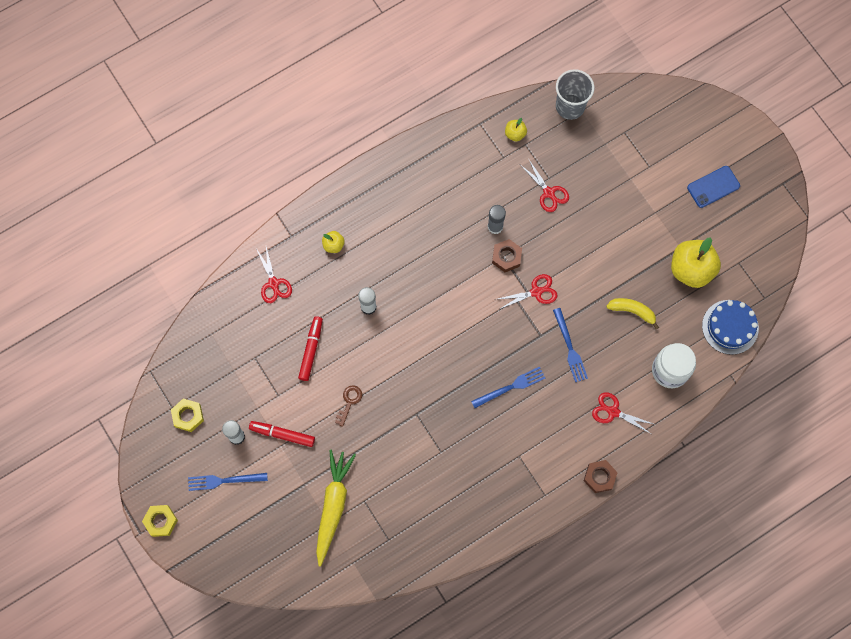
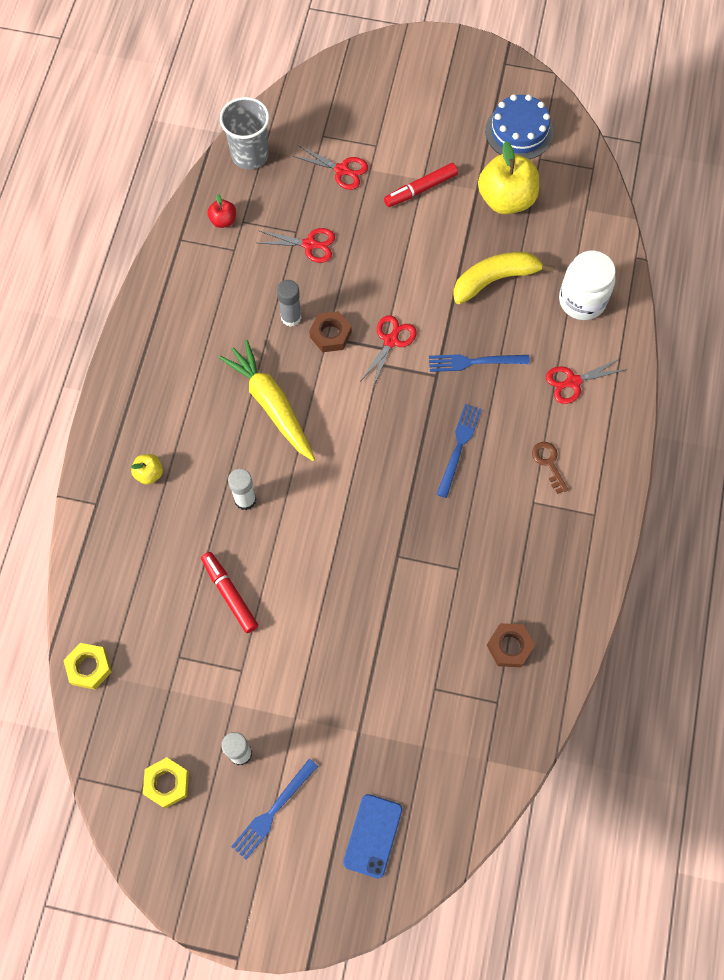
camera: 45 degrees left, 5 degrees down
(161, 521) = (248, 922): yellow nut -> yellow nut (89, 667)
(273, 283) = (124, 565): red scissors -> red scissors (342, 170)
(282, 434) = (286, 705): red marker -> red marker (421, 189)
(333, 506) = (410, 725): yellow carrot -> yellow carrot (272, 405)
(349, 402) = (320, 608): brown key -> brown key (549, 463)
(515, 134) = (223, 220): yellow apple -> red apple
(570, 348) = (474, 362): blue fork -> blue fork turned 150 degrees clockwise
(599, 477) = (624, 451): brown nut -> brown nut (509, 646)
(632, 311) = (494, 280): yellow banana -> yellow banana, size x1.50
(713, 187) = (450, 115): blue phone -> blue phone (372, 835)
(730, 327) = (591, 217): blue cake -> blue cake (519, 131)

